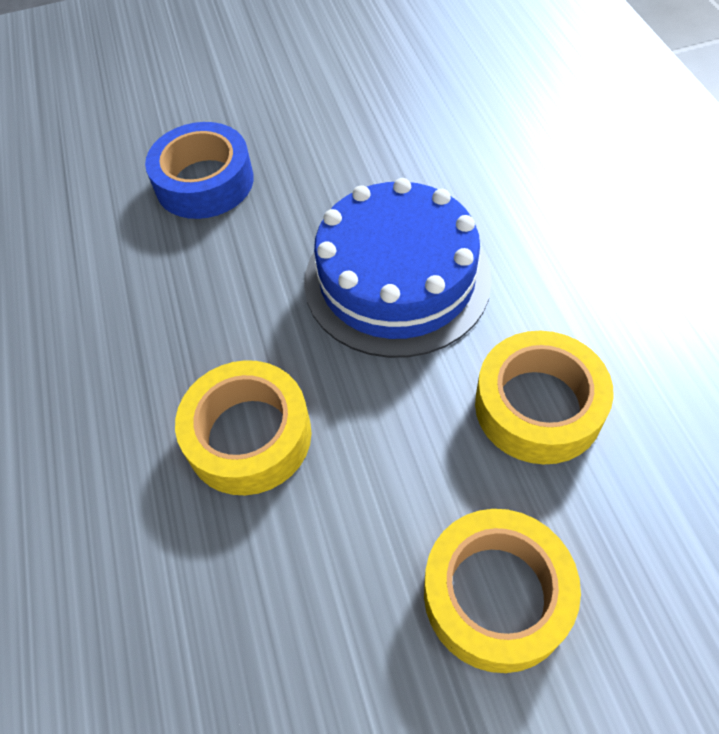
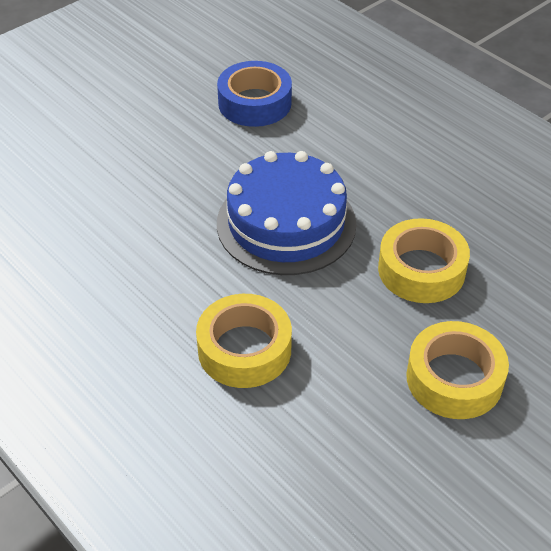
camera: 30 degrees left, 10 degrees down
(204, 182) = (99, 200): blue tape -> blue tape (254, 103)

